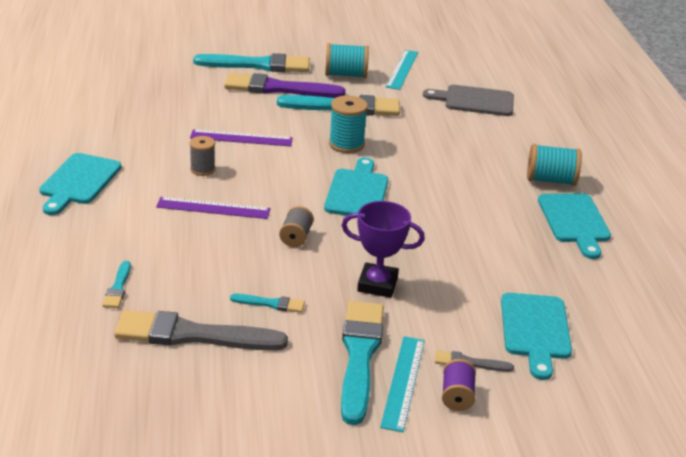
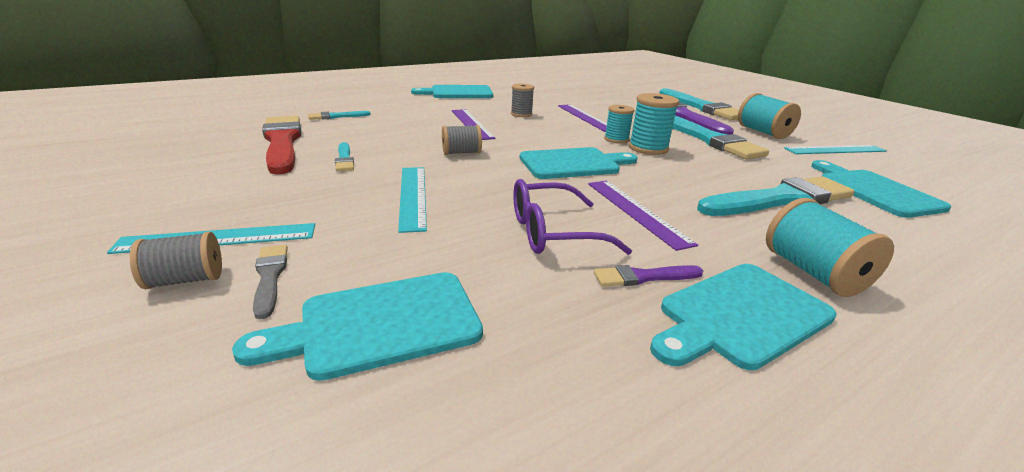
camera: 65 degrees right, 5 degrees down
(192, 335) = (282, 142): grey brush -> red brush
(315, 149) = (616, 139): none -> turquoise spool
(359, 355) = (269, 207): turquoise brush -> turquoise brush (780, 199)
(377, 284) = (413, 196): purple trophy -> turquoise ruler
(455, 201) = (636, 211): none -> purple ruler
(457, 396) = (185, 280): purple spool -> grey spool
(466, 244) = (552, 232): none -> purple glasses
(475, 101) = (874, 191): grey cutting board -> turquoise cutting board
(530, 233) = (643, 277): none -> purple brush

